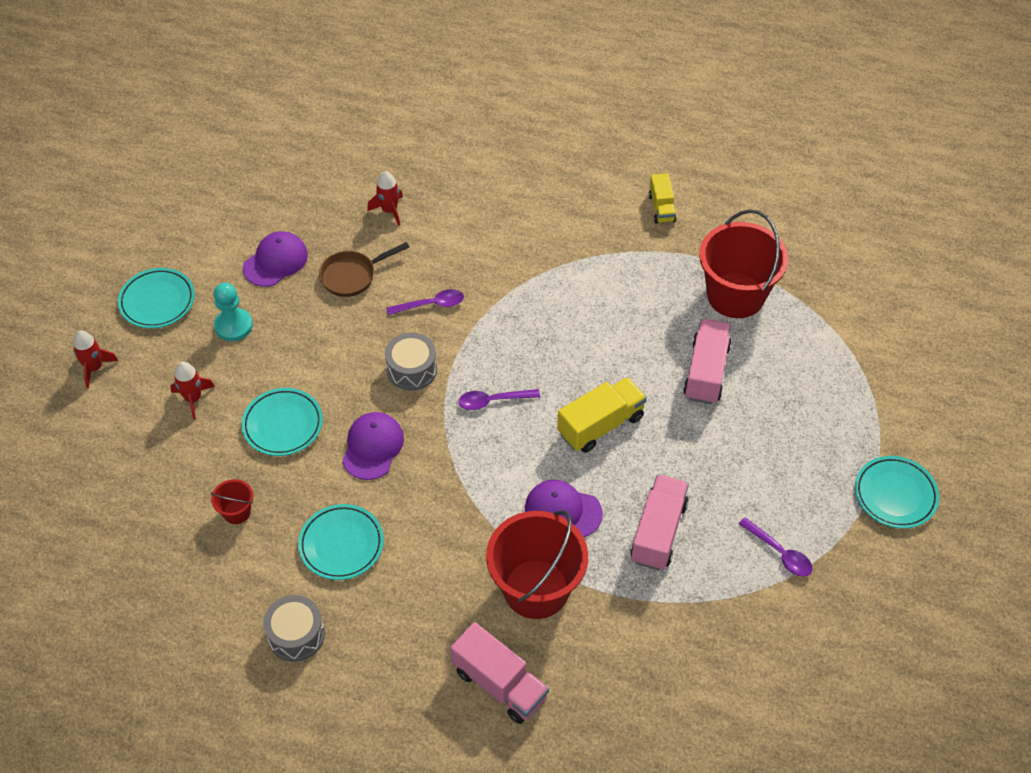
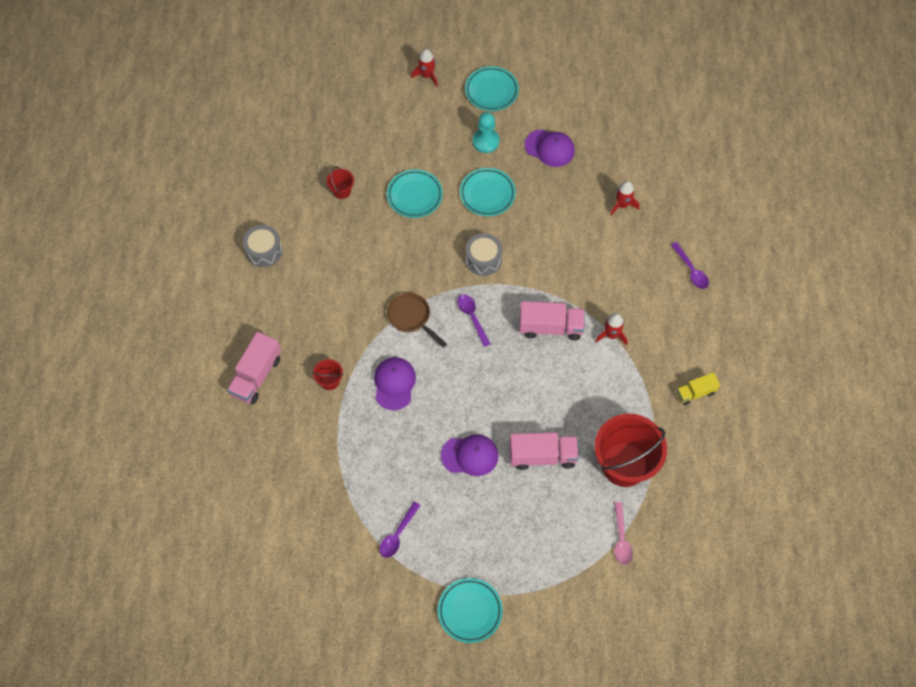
camera: 75 degrees right, 10 degrees up
(193, 399) = (420, 138): red rocket -> red rocket (611, 335)
(341, 544) = (333, 257): turquoise plate -> turquoise plate (487, 194)
(352, 276) = (553, 199): brown pan -> brown pan (411, 318)
(372, 447) = (412, 253): purple cap -> purple cap (470, 455)
(431, 305) = (544, 256): purple spoon -> purple spoon (691, 270)
(536, 589) = (329, 381): red bucket -> red bucket, size x0.43
(600, 425) = (472, 392): yellow truck -> none
(658, 532) = (393, 449): pink truck -> pink truck (550, 327)
(827, 321) = (621, 538): none -> pink spoon

